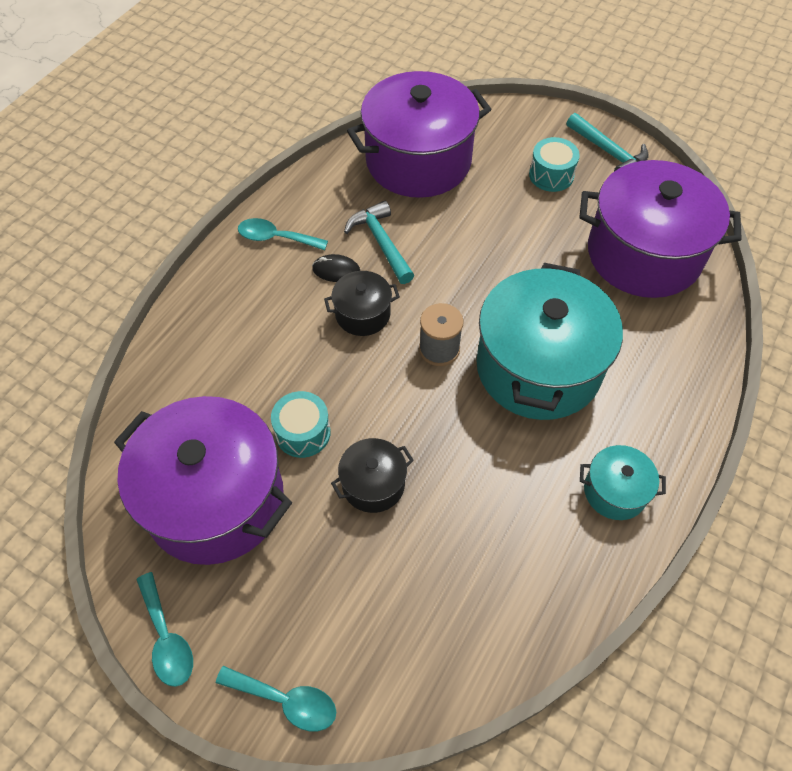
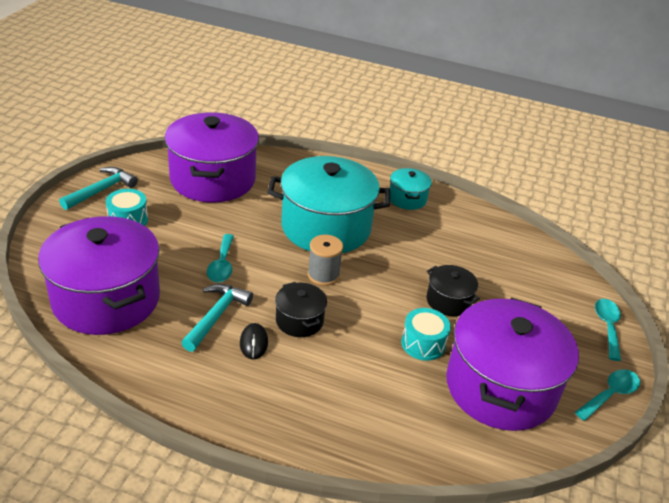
camera: 105 degrees left, 20 degrees down
(276, 238) = (218, 393): turquoise spoon -> turquoise spoon (222, 265)
(381, 243) = (216, 316): turquoise hammer -> turquoise hammer turned 150 degrees clockwise

